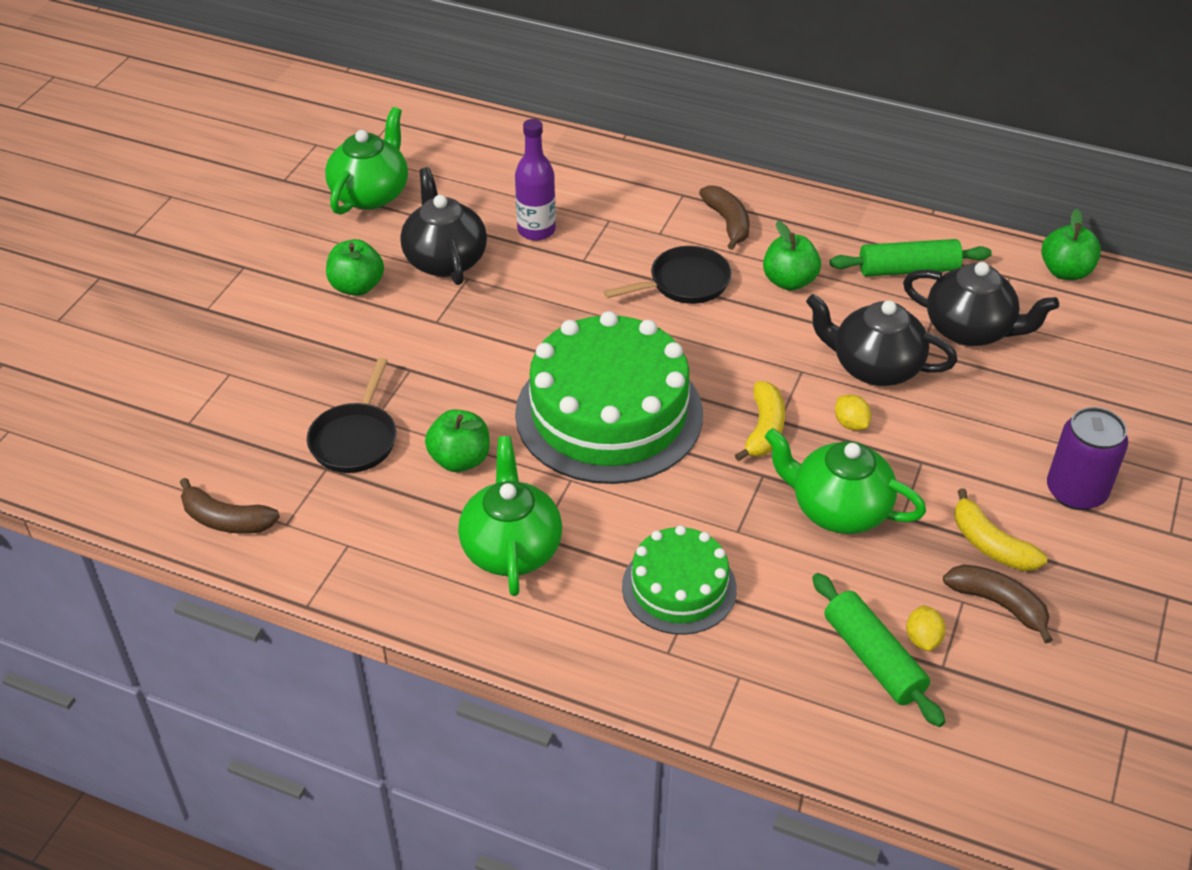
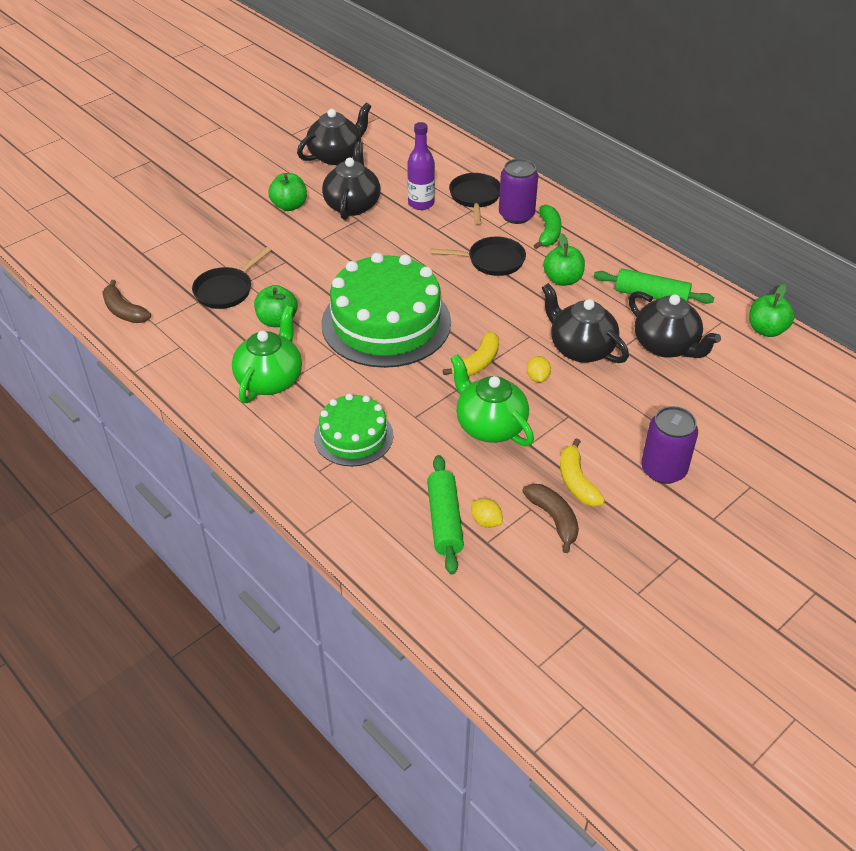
camera: 25 degrees right, 0 degrees up
(371, 194) = (336, 156): green teapot -> black teapot
(601, 201) = (475, 197): none -> black pan
(671, 210) = (516, 215): none -> purple can
(727, 222) = (548, 232): brown banana -> green banana
(922, 639) = (486, 521): yellow lemon -> yellow lemon turned 75 degrees counterclockwise

